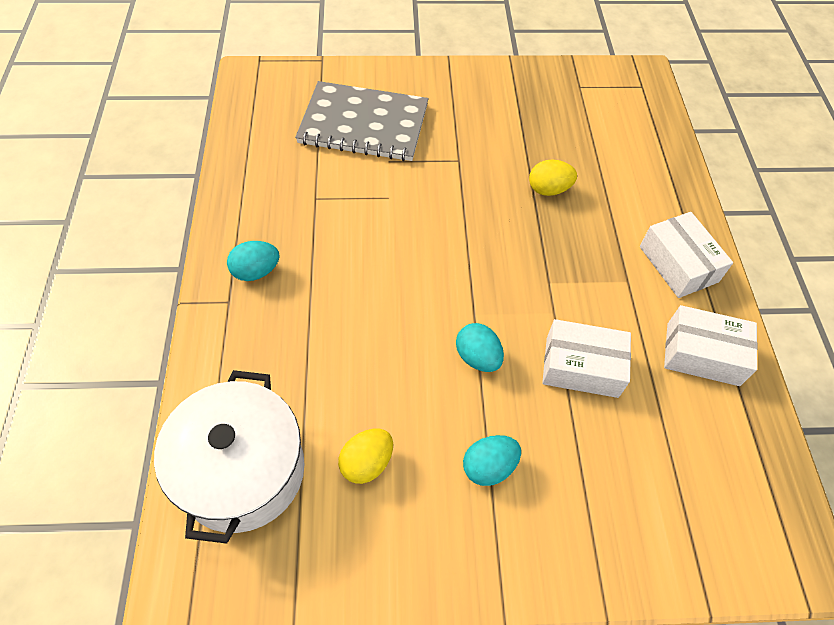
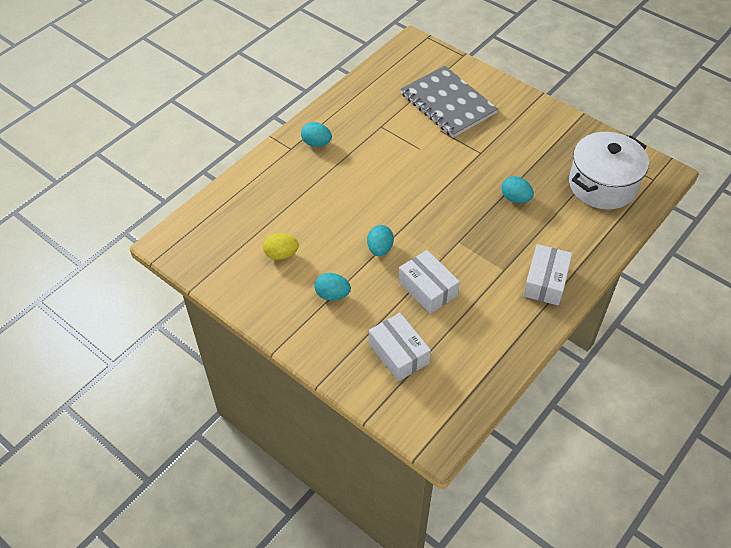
camera: 45 degrees right, 5 degrees down
(242, 471) = (228, 220): white pot -> white pot (602, 185)
(548, 189) = (515, 198): yellow egg -> turquoise egg
(702, 354) = (501, 329): white box -> white box (398, 353)

